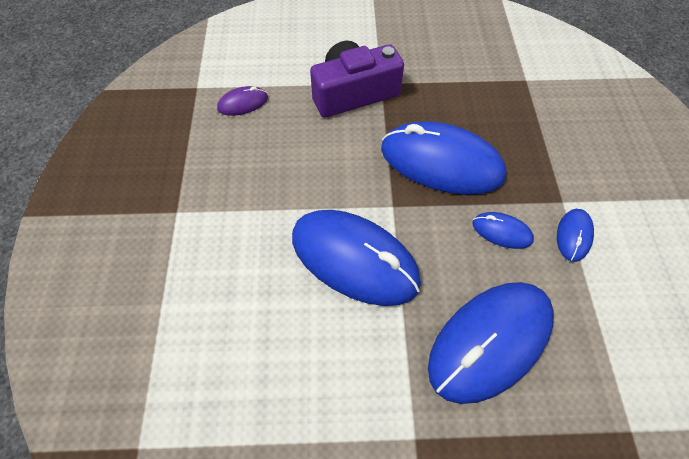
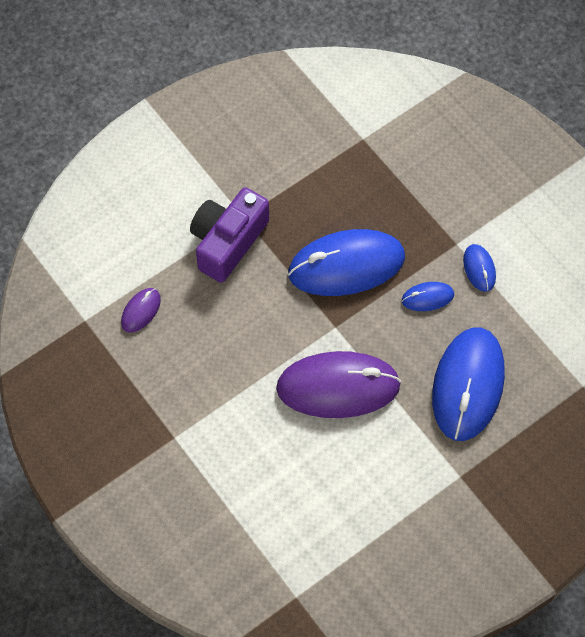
camera: 35 degrees left, 5 degrees up
(354, 259) = (338, 387): blue mouse -> purple mouse

